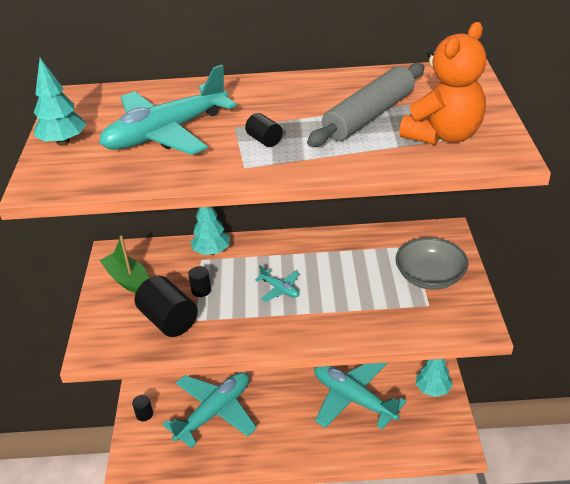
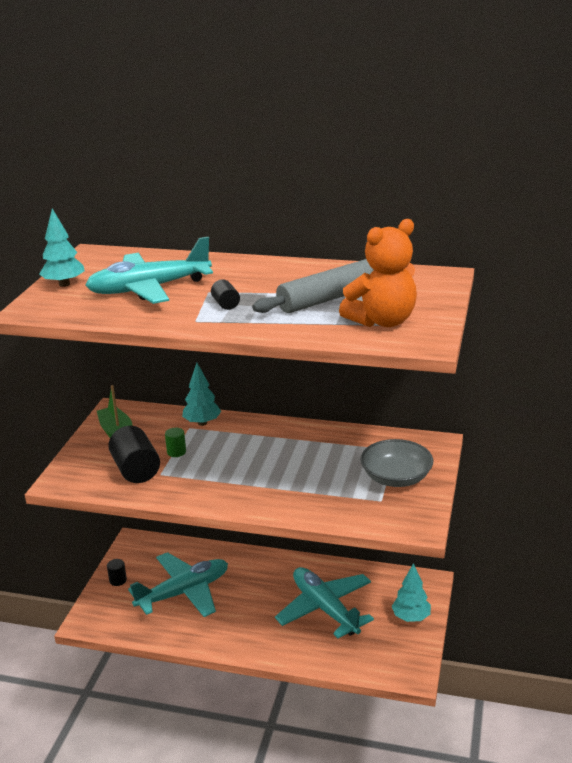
camera: 15 degrees right, 10 degrees down
(201, 290) = (176, 452): black cylinder -> green cylinder
(280, 289) = (248, 463): turquoise plane -> none

